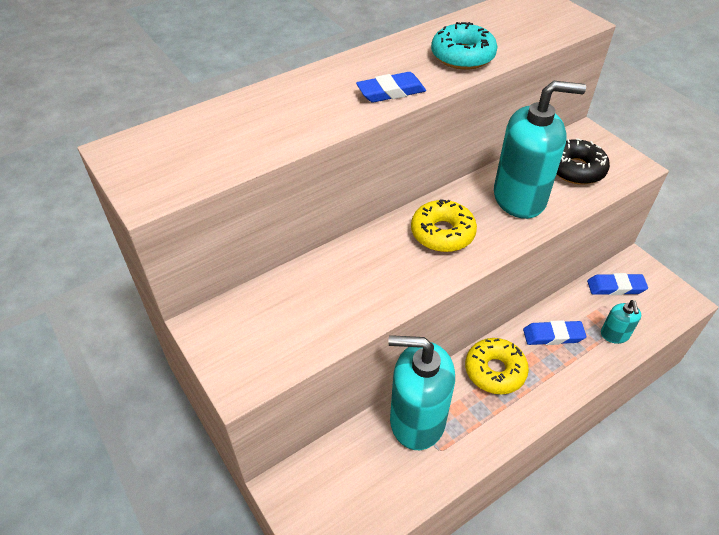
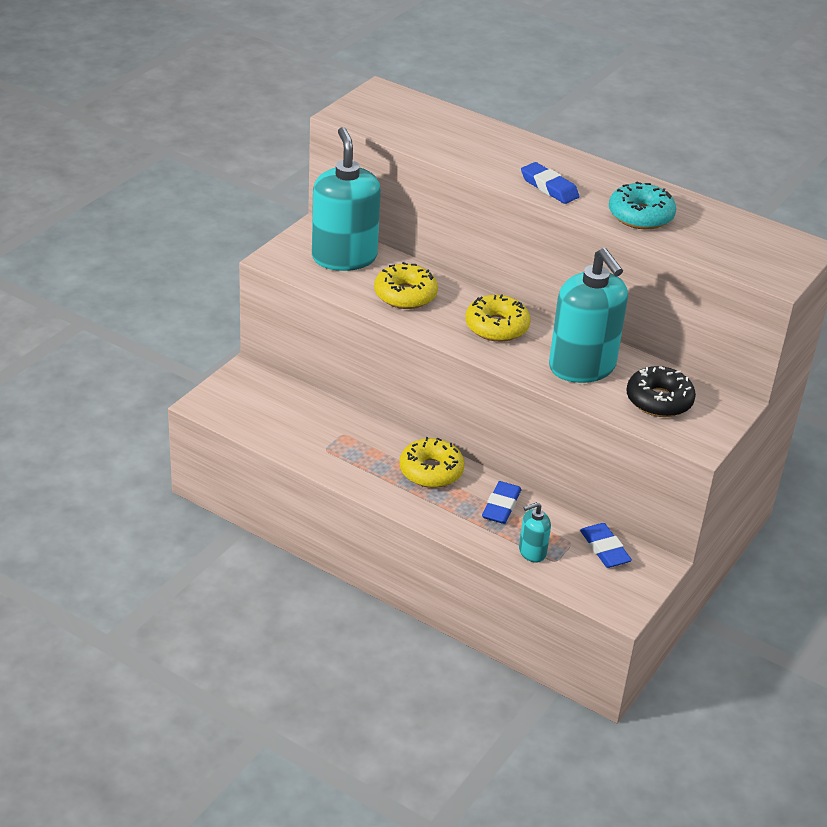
camera: 65 degrees right, 10 degrees down
(364, 284) = (405, 295): none -> yellow donut
(417, 420) = (348, 430): turquoise soap dispenser -> turquoise soap dispenser (344, 257)
(553, 335) = (501, 506): blue eraser -> blue eraser turned 45 degrees clockwise

